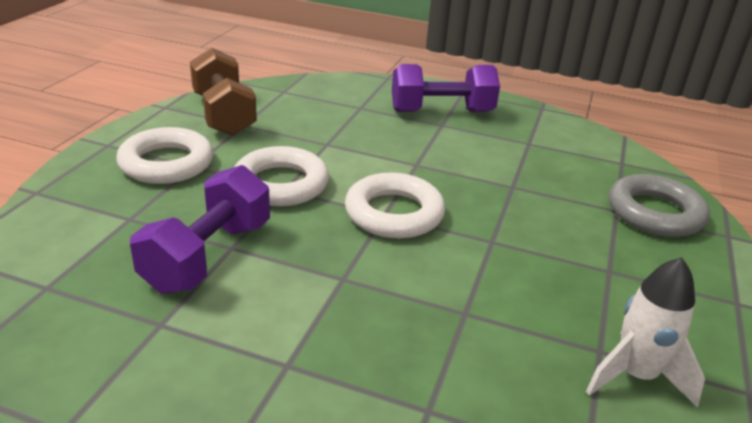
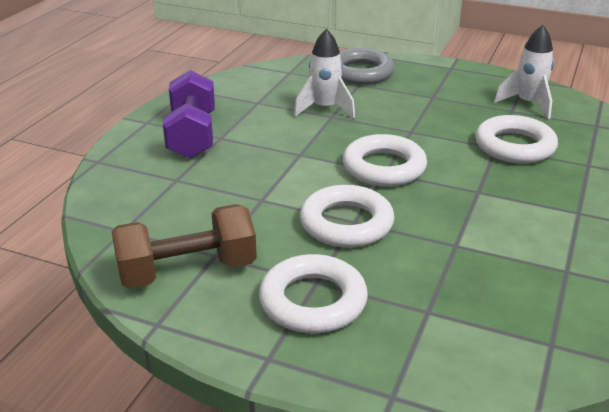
camera: 85 degrees left, 0 degrees up
(208, 256) = (473, 255): purple dumbbell -> none
(472, 332) = (514, 146): none -> white ring
(530, 182) = (324, 109): none -> white rocket

